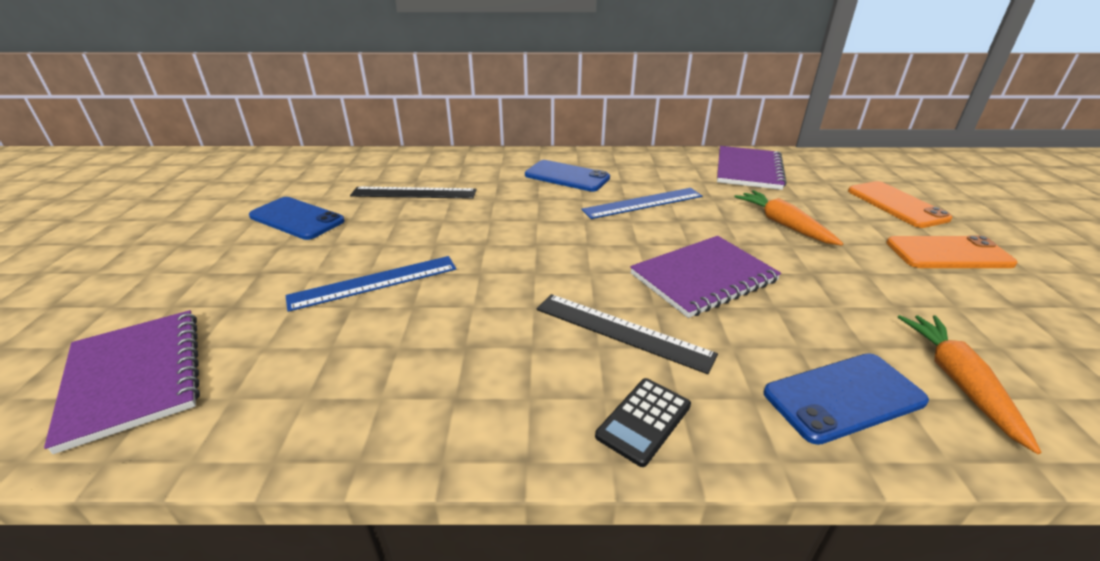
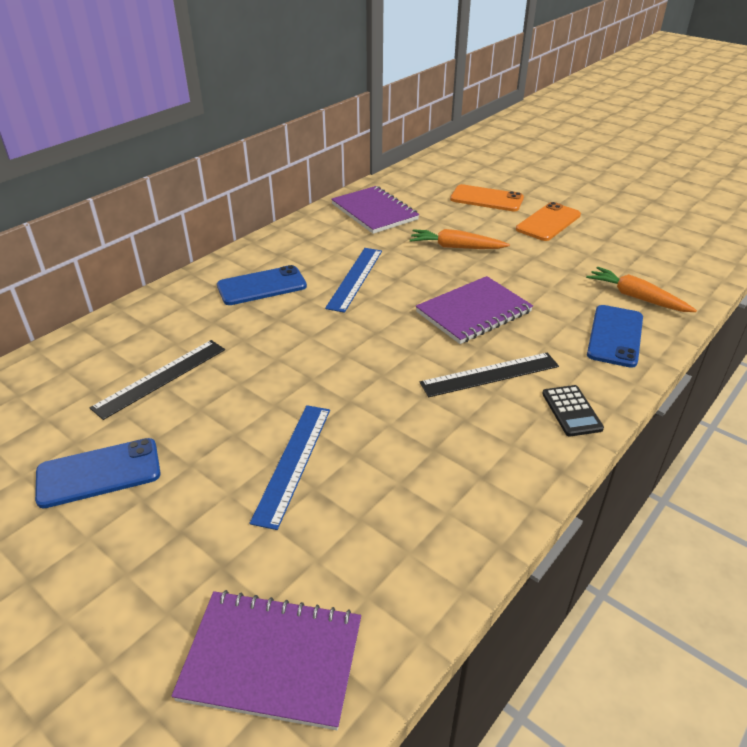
camera: 50 degrees left, 5 degrees up
(703, 278) = (473, 312): purple notebook -> purple notebook turned 45 degrees clockwise

